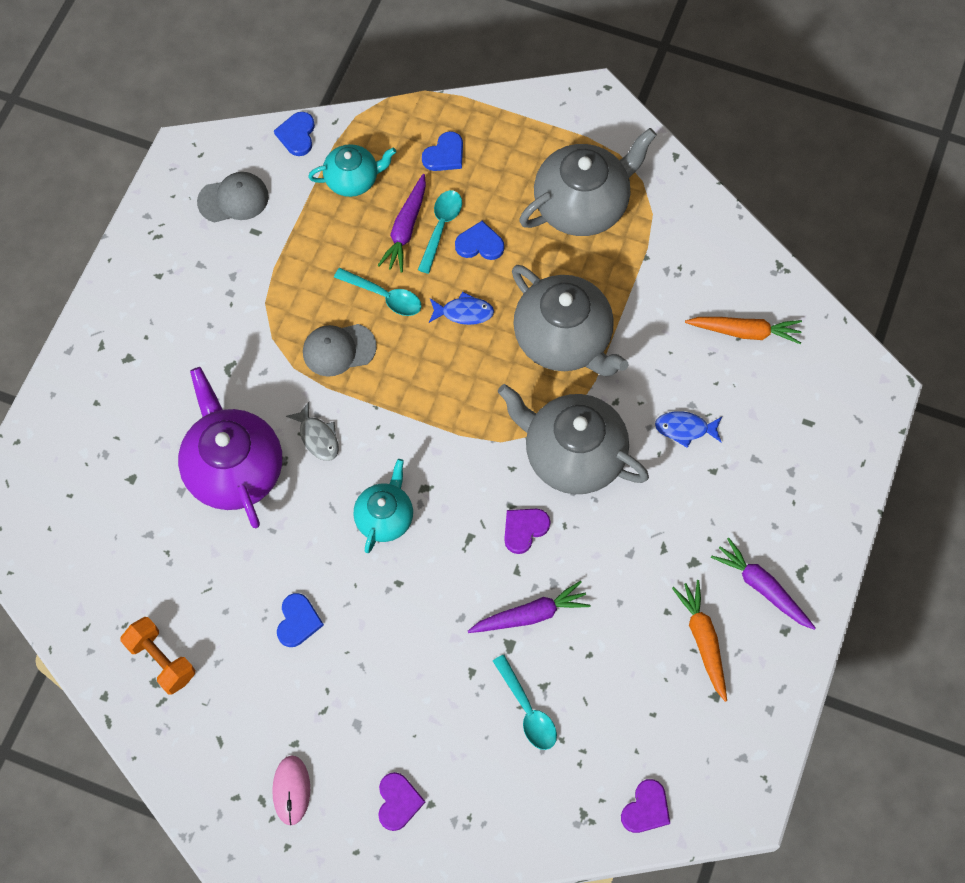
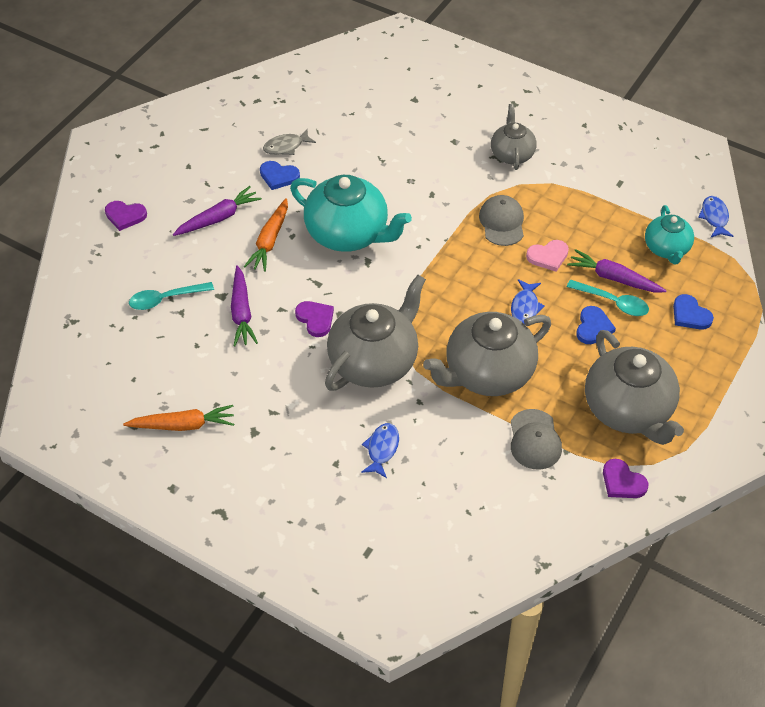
camera: 100 degrees right, 15 degrees down
(161, 660) = (272, 105): orange dumbbell -> none
(221, 351) = (512, 154): none -> grey teapot
(233, 199) = (652, 173): grey cap -> grey cap (534, 440)
(234, 469) = (409, 153): purple teapot -> none
(291, 790) = (156, 161): pink mouse -> none
(297, 135) = (714, 217): blue heart -> blue fish
(317, 437) = (426, 202): grey fish -> grey fish (286, 146)
(384, 296) = (548, 256): turquoise spoon -> pink heart
(385, 517) = (348, 234): turquoise teapot -> turquoise teapot, size x1.74
(646, 808) = (61, 361): purple heart -> purple heart (622, 482)
(745, 332) = (473, 518): orange carrot -> orange carrot (270, 241)
(762, 587) = (216, 479): purple carrot -> purple carrot (218, 218)

